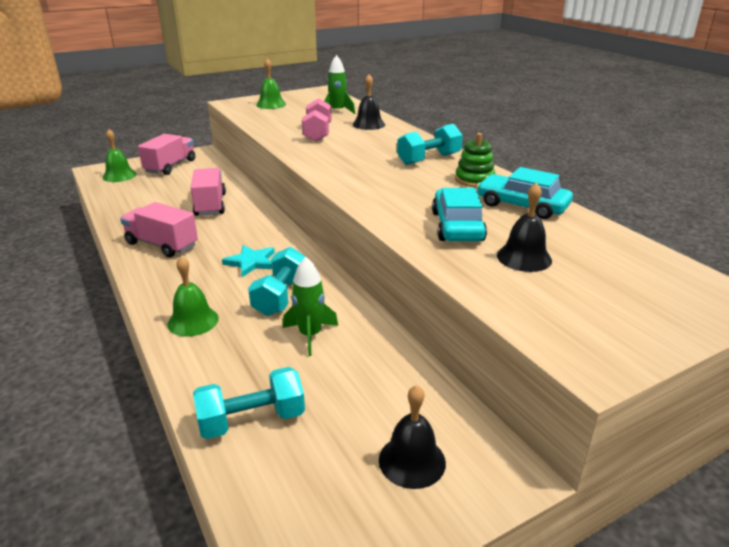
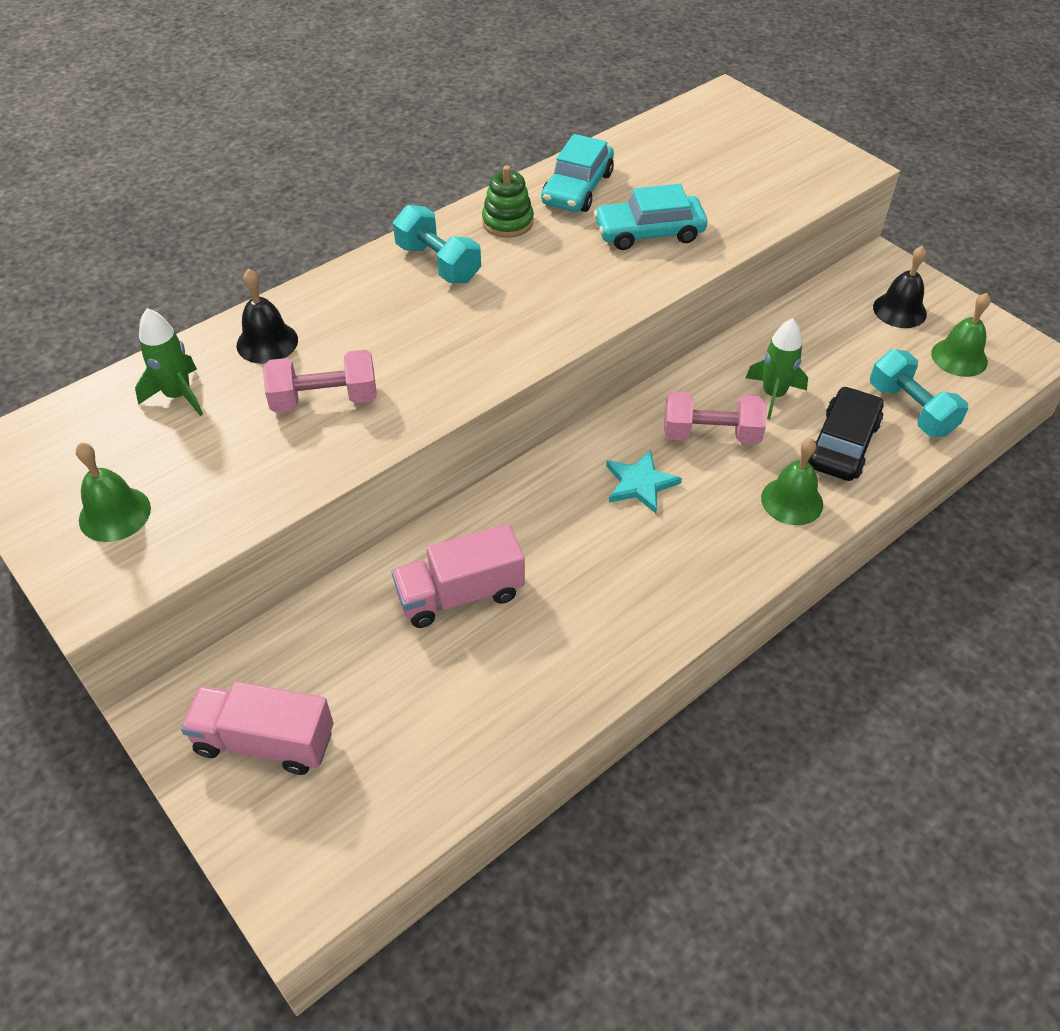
camera: 100 degrees left, 20 degrees up
(119, 176) = (328, 827): green bell -> green bell (959, 357)
(162, 245) = (621, 608): pink truck -> none
(233, 361) = (843, 444): none -> black car
(280, 296) = (711, 434): turquoise dumbbell -> pink dumbbell
(524, 258) = (702, 191): black bell -> none

